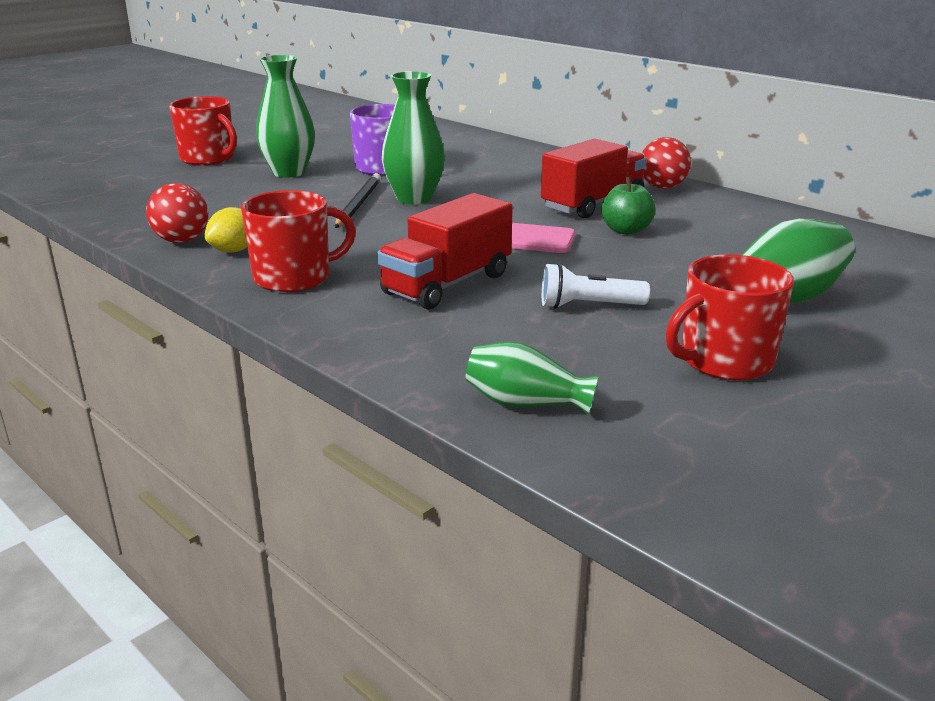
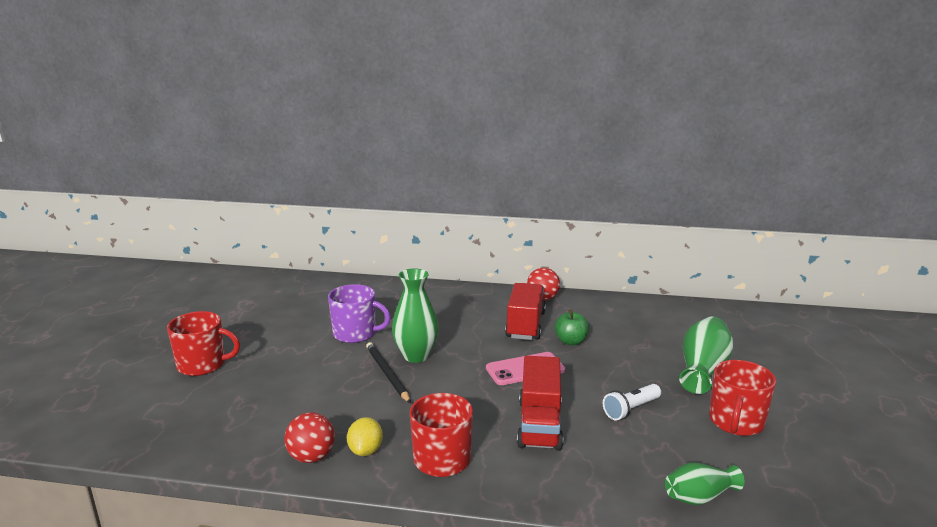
camera: 35 degrees left, 5 degrees down
(289, 172) = (291, 359): green vase -> none

